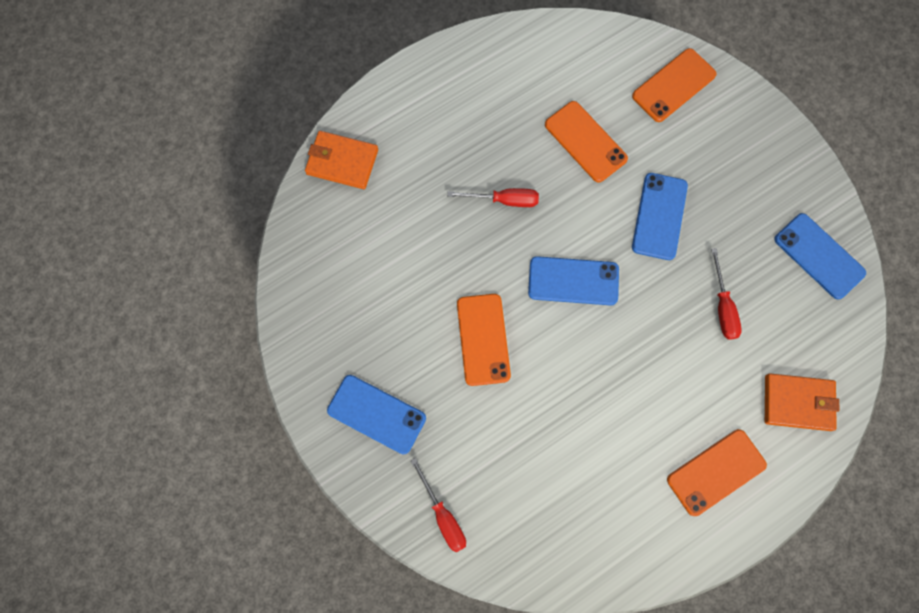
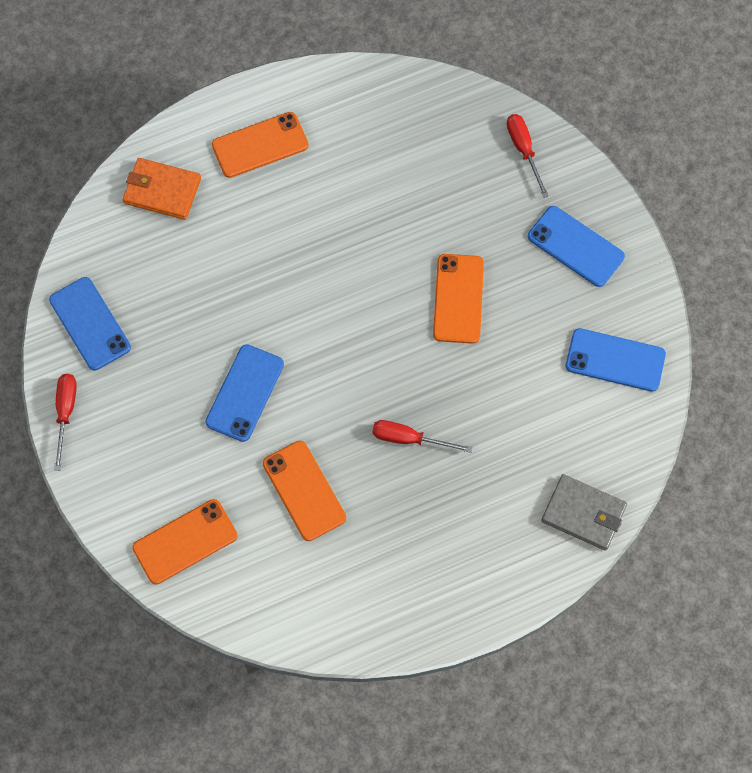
camera: 170 degrees left, 5 degrees down
(342, 162) = (583, 513): orange wallet -> grey wallet
(573, 281) = (353, 341): blue phone -> blue phone (615, 360)
(722, 307) = (206, 290): red screwdriver -> red screwdriver (66, 413)

